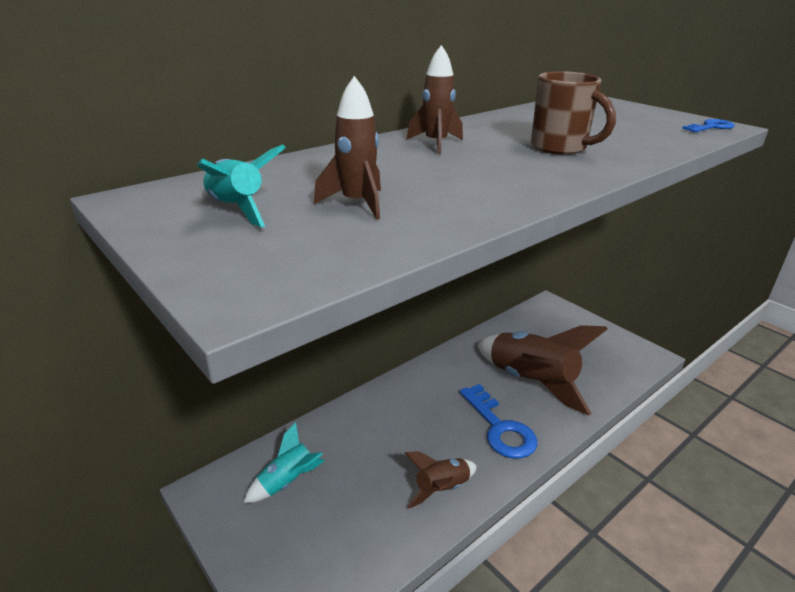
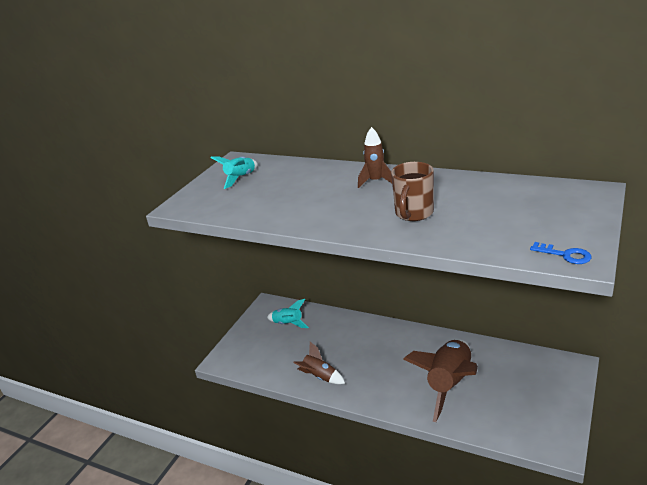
camera: 70 degrees right, 0 degrees up
(357, 204) = (266, 195): brown rocket -> none
(500, 428) = (387, 384): blue key -> none

